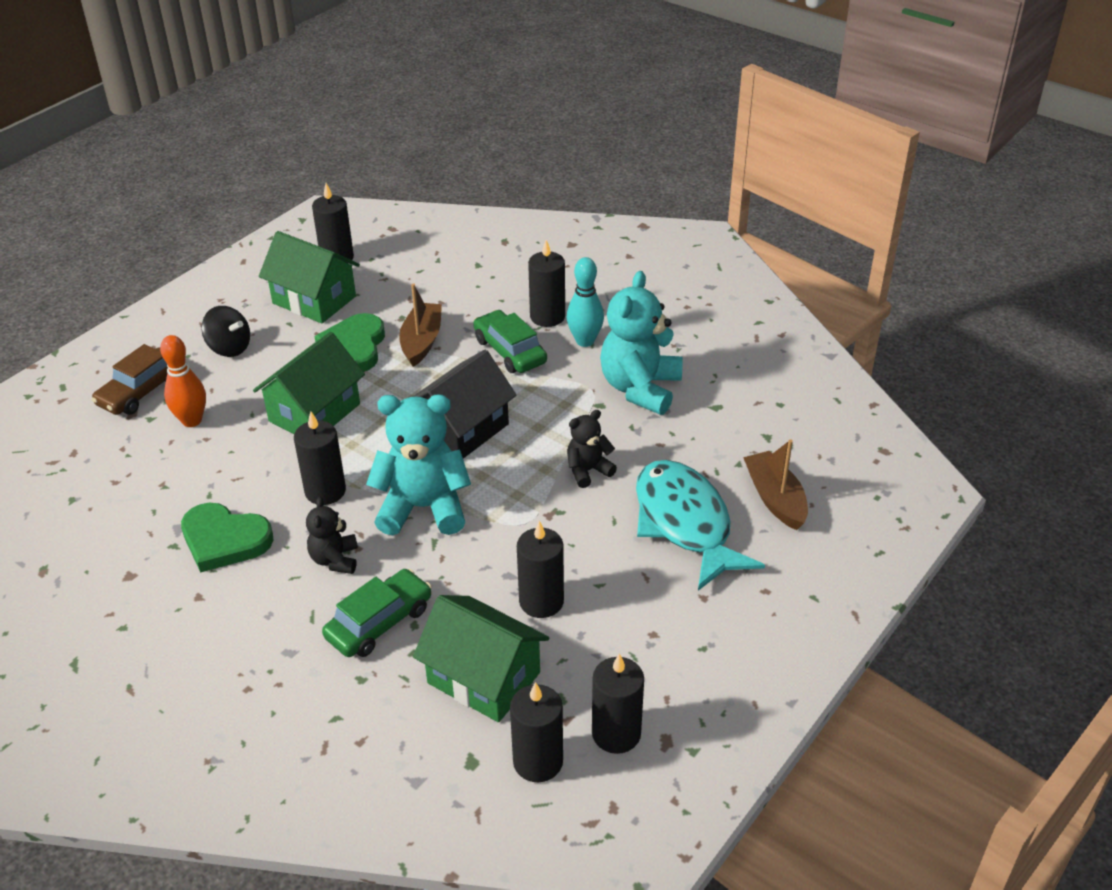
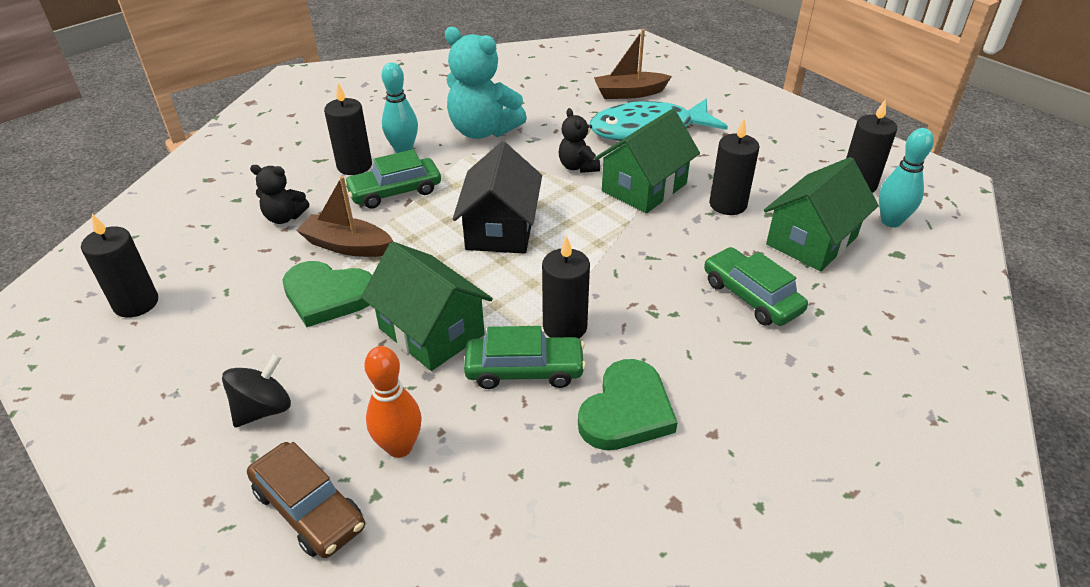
camera: 80 degrees left, 0 degrees up
(271, 473) = (524, 370): none -> green car
(314, 300) = (212, 326): green house -> green house (644, 187)
(335, 559) = (667, 323): black teddy bear -> black teddy bear (284, 217)
(423, 508) = (604, 260): turquoise teddy bear -> none
(462, 430) = (500, 229): black house -> black house turned 45 degrees clockwise
(538, 761) = (891, 221): black candle -> turquoise bowling pin

